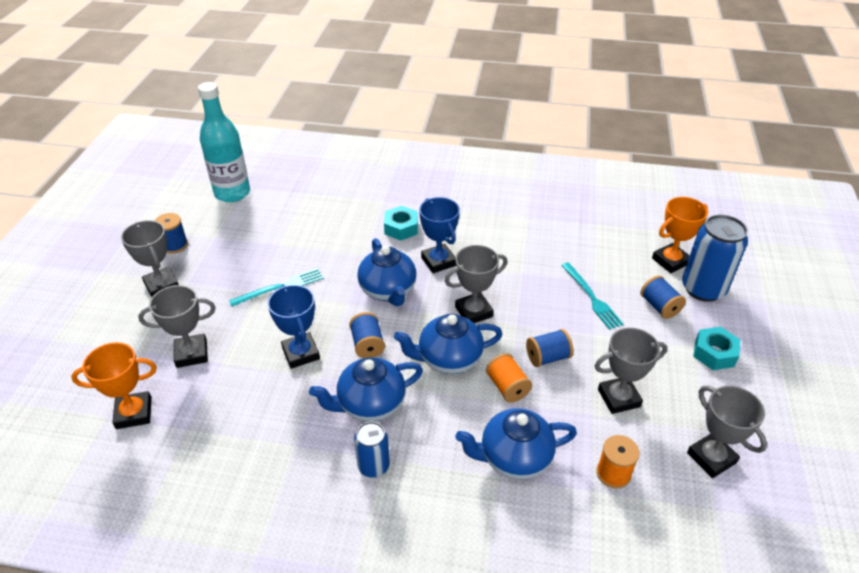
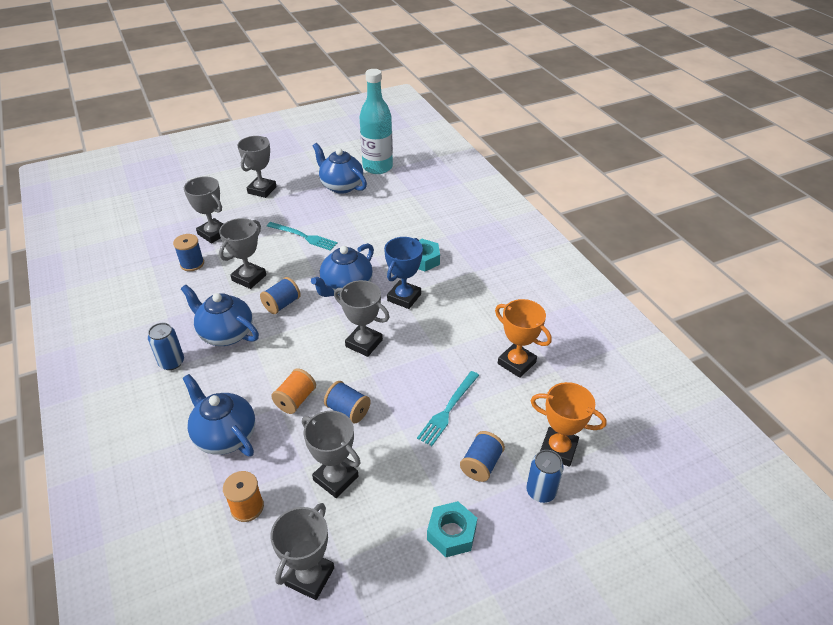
camera: 55 degrees right, 0 degrees up
(134, 413) = (151, 239): orange trophy -> orange trophy (516, 363)
(175, 245) = (303, 174): blue spool -> blue spool (192, 264)
(301, 353) = (249, 278): blue trophy -> grey trophy
(448, 359) = (300, 353): blue teapot -> blue teapot (341, 186)
(703, 289) = (541, 491): blue can -> blue can, size x0.57

